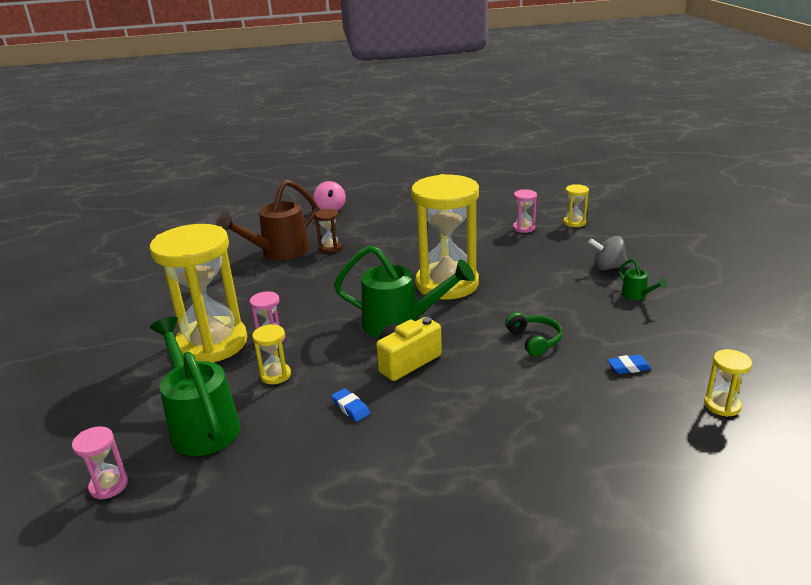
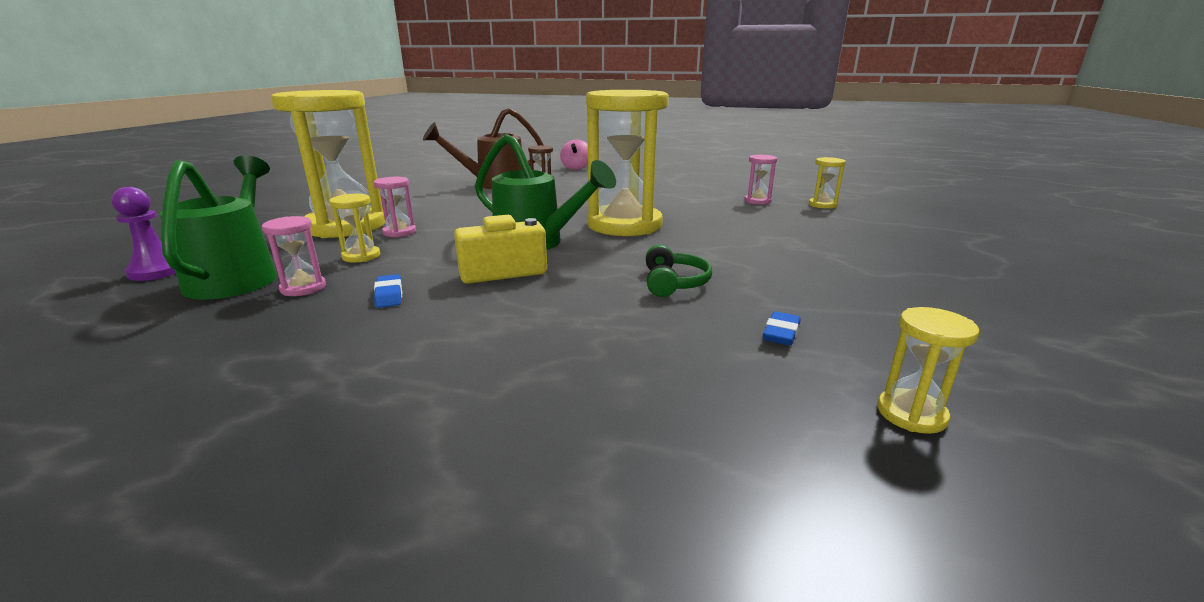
camera: 20 degrees right, 5 degrees down
(109, 485) = (83, 301): pink hourglass -> pink hourglass (303, 288)
(120, 439) = (157, 271): none -> purple pawn
(607, 268) = (834, 241): grey spinning top -> none
(628, 367) = (781, 333): blue eraser -> blue eraser turned 75 degrees counterclockwise
(637, 295) = (855, 269): green watering can -> none

